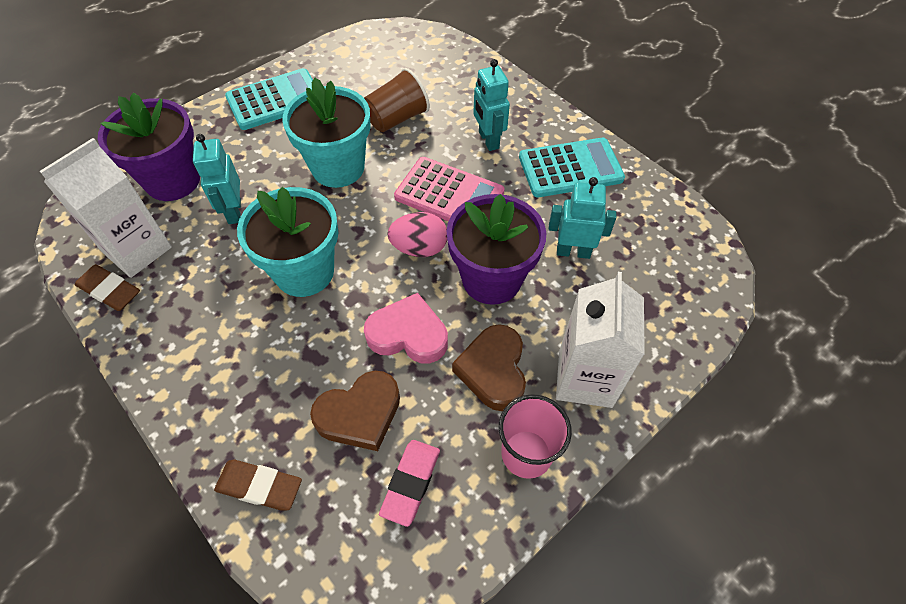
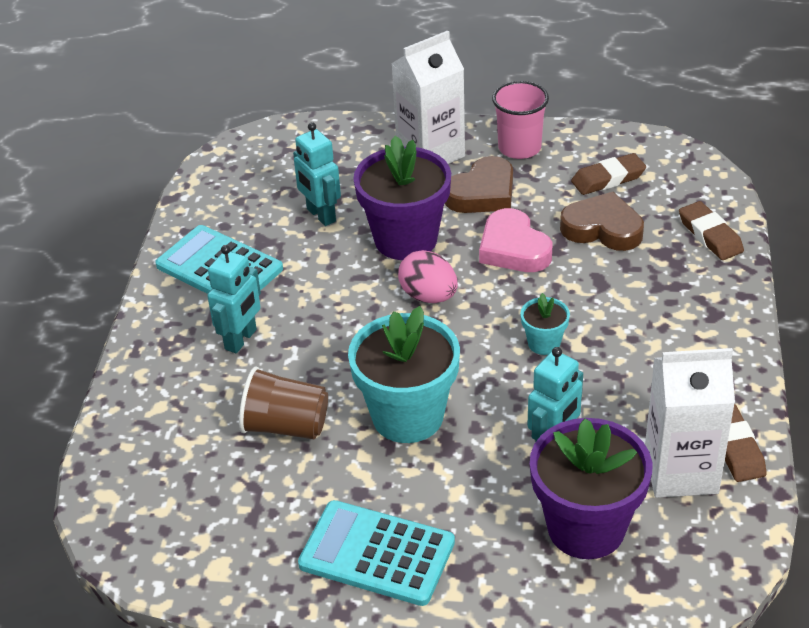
camera: 130 degrees left, 15 degrees down
(304, 272) = (544, 343): turquoise flower pot -> turquoise flower pot, size x0.47
(411, 483) = (608, 179): pink eraser -> brown eraser
(449, 195) = (346, 318): pink calculator -> none

